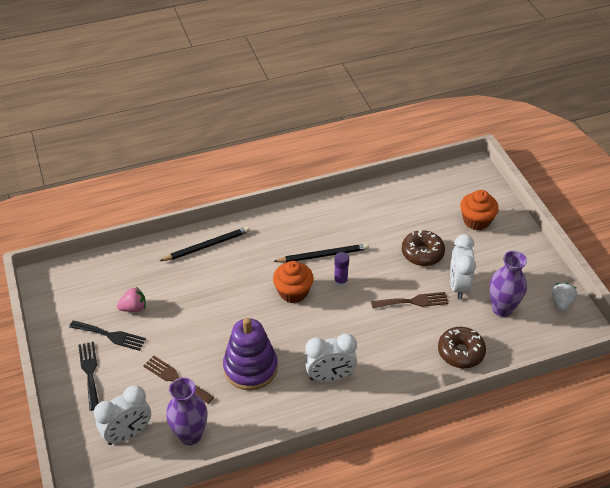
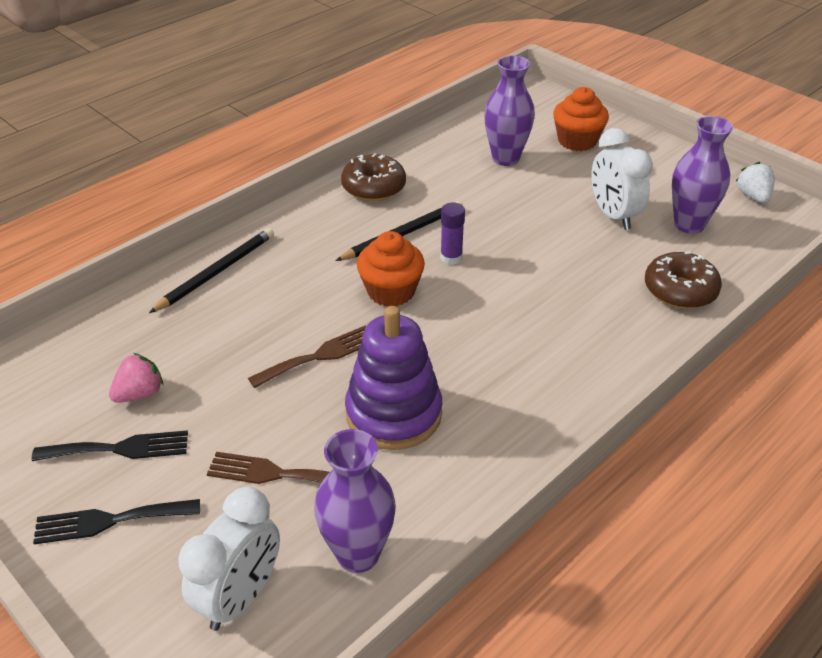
camera: 25 degrees left, 5 degrees down
(90, 372) = (110, 521): black fork -> black fork turned 60 degrees counterclockwise
(330, 376) = (525, 383): white clock -> none
(413, 301) = (569, 251): brown fork -> brown fork (320, 356)
(420, 219) = (505, 158): none -> purple vase
(422, 253) = (537, 193): brown donut -> brown donut (374, 187)

